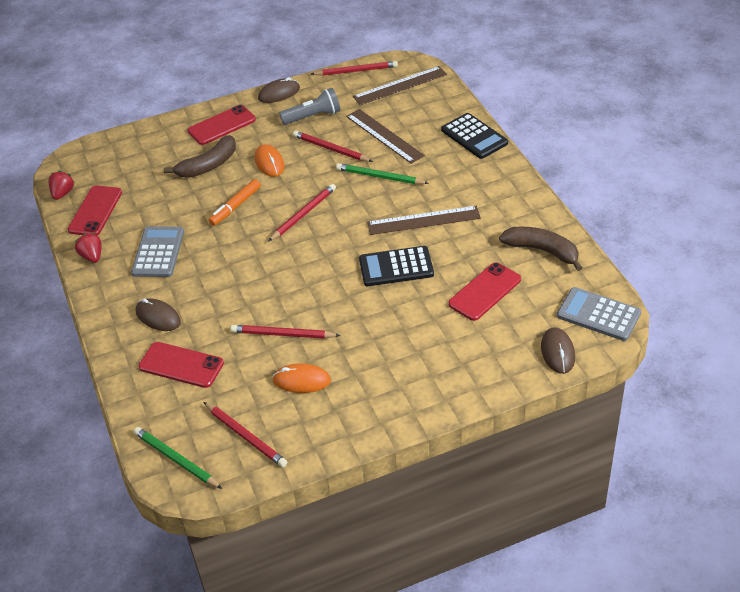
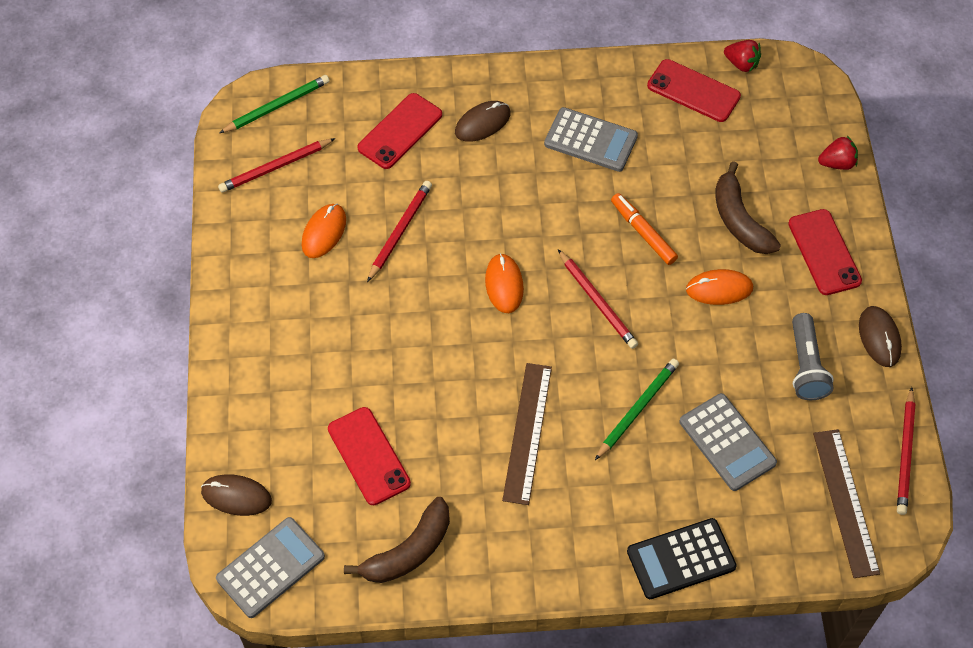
camera: 105 degrees right, 15 degrees up
(92, 256) = (611, 78): red strawberry -> red strawberry (837, 163)
(309, 263) = (504, 285): none -> orange mouse
(331, 149) = (721, 368): red pencil -> none
(384, 136) = (727, 442): brown ruler -> grey calculator
(396, 267) = (455, 374): black calculator -> none

